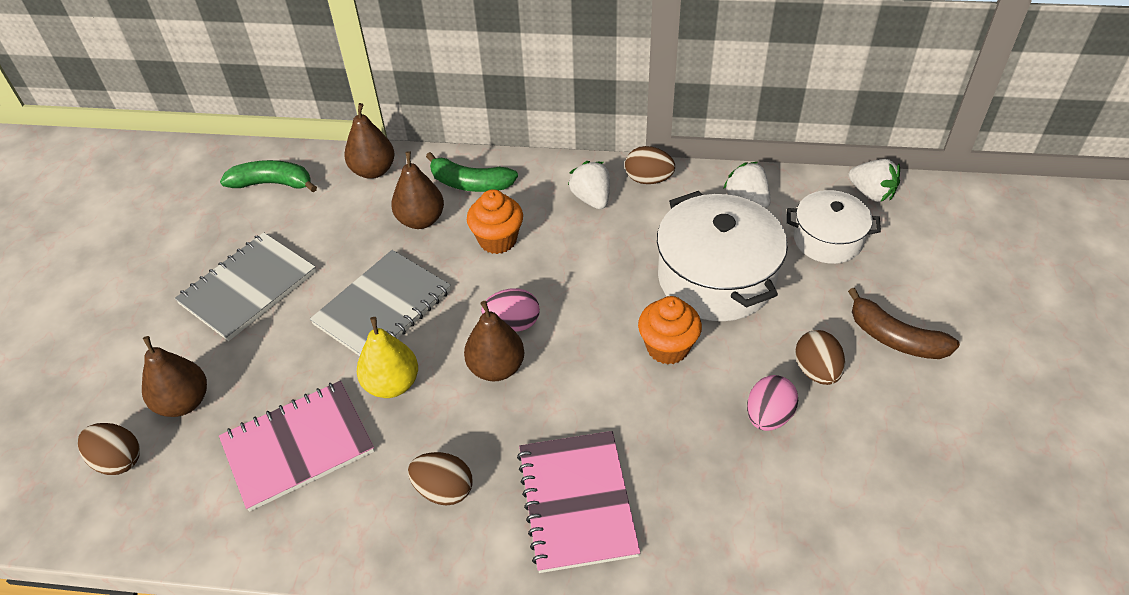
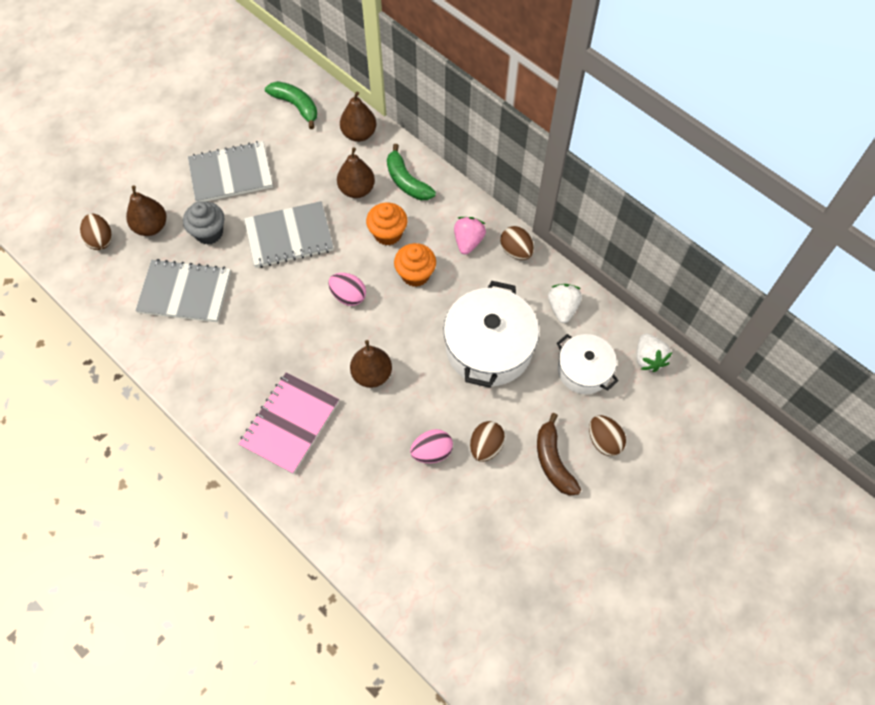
camera: 35 degrees right, 15 degrees up
(273, 363) = (209, 233): none -> grey cupcake
(298, 446) = (185, 292): pink notebook -> grey notebook
(392, 384) = (256, 288): yellow pear -> none
(444, 490) = (233, 368): brown egg -> brown egg (604, 441)
(496, 368) = (316, 317): brown pear -> brown pear (372, 374)
(591, 199) = (468, 241): white strawberry -> pink strawberry
(667, 347) = (418, 372): orange cupcake -> orange cupcake (415, 274)

